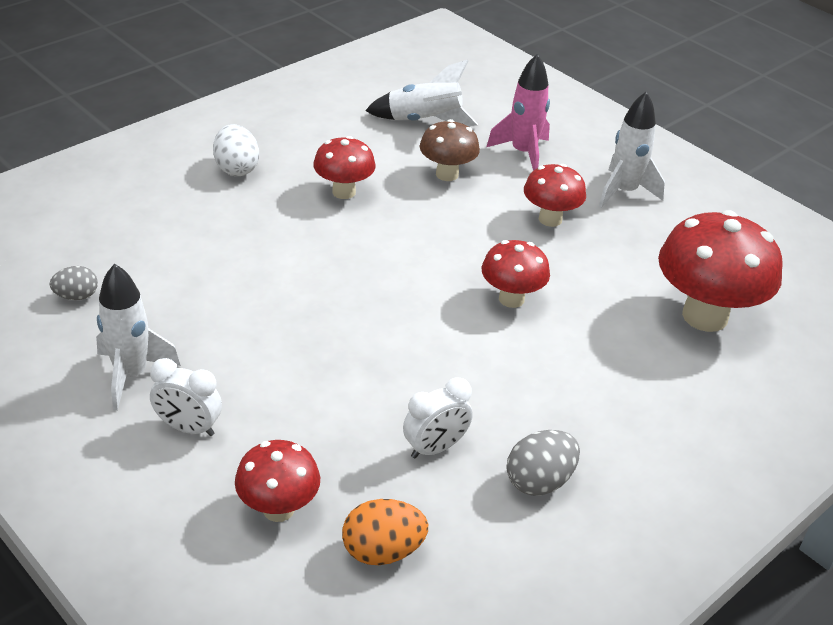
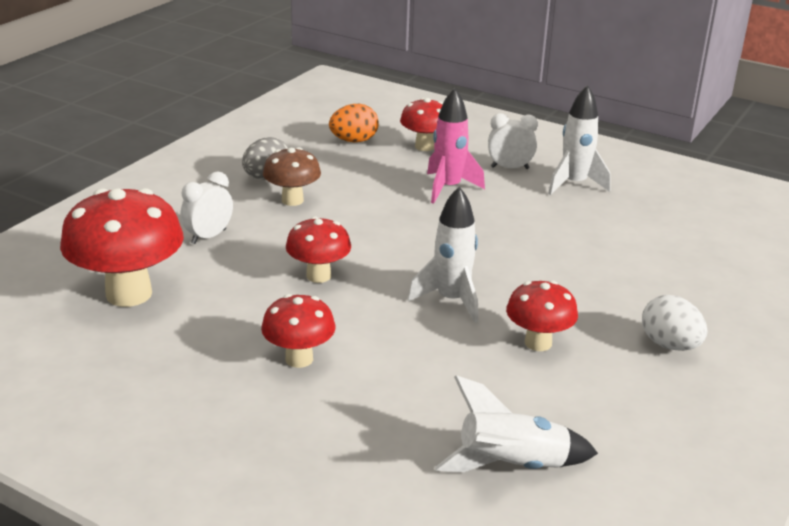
camera: 165 degrees right, 10 degrees down
(76, 296) = (669, 217): grey egg -> none
(435, 448) = (343, 182): white clock -> white clock (208, 236)
(447, 174) = (439, 389): brown mushroom -> brown mushroom (292, 200)
(523, 153) = (356, 443): pink rocket -> pink rocket (448, 188)
(624, 192) = (212, 414): white rocket -> white rocket (451, 300)

